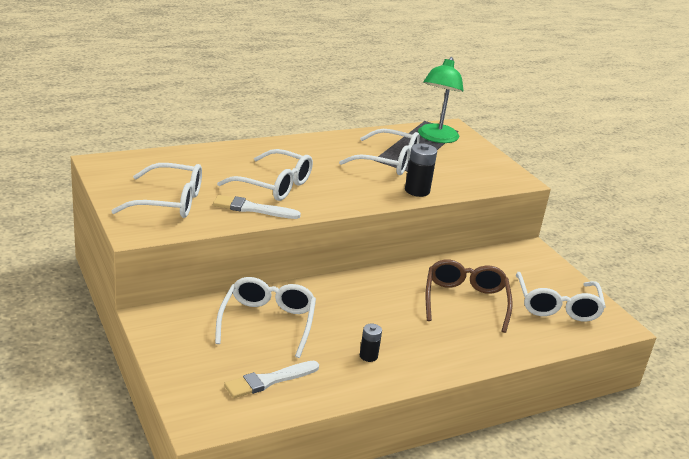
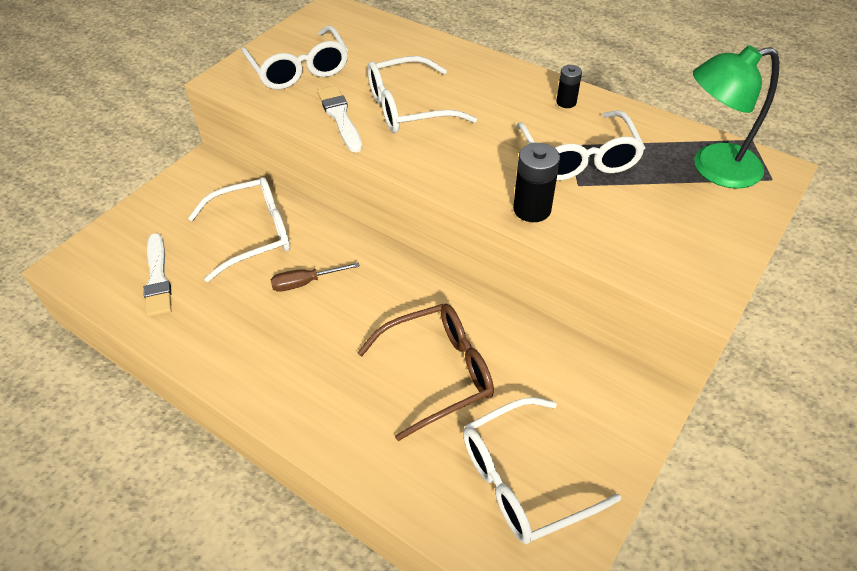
camera: 65 degrees right, 20 degrees up
(269, 380) = (158, 278): white brush -> white brush turned 135 degrees counterclockwise
(274, 185) = (408, 108): white glasses -> white glasses turned 75 degrees clockwise
(343, 318) = (305, 283): none -> brown screwdriver
(368, 356) = (250, 332): black battery -> black battery (566, 102)

